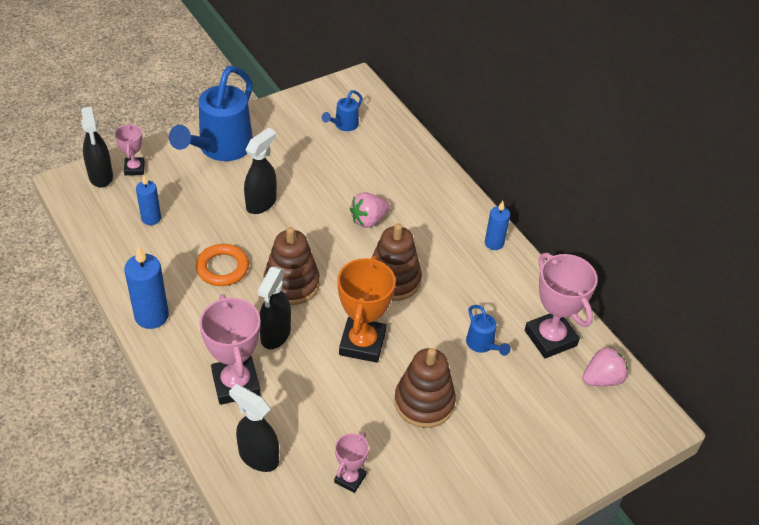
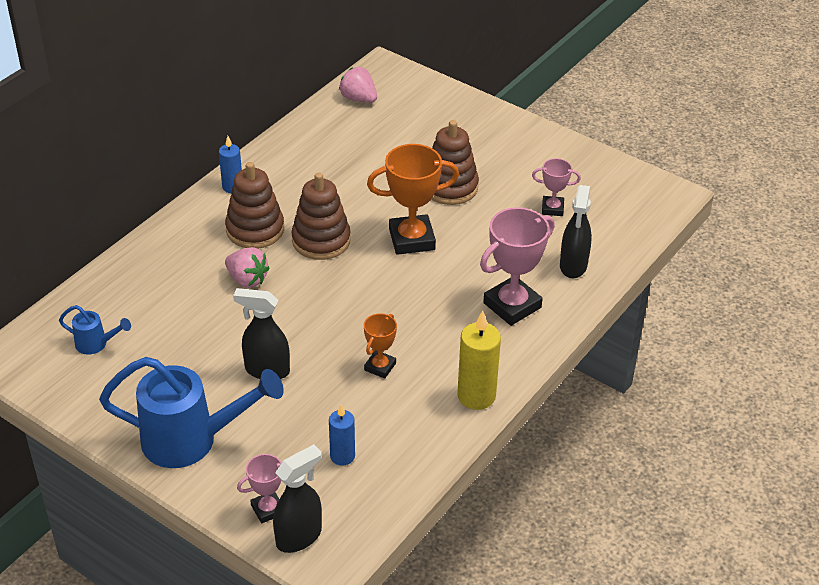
camera: 110 degrees left, 5 degrees down
(151, 316) = (476, 396): blue candle -> yellow candle
(222, 268) = (380, 367): orange ring -> orange trophy
(275, 335) = (440, 298): black spray bottle -> none
(291, 284) = (369, 308): brown stacking toy -> brown stacking toy (255, 230)
(483, 345) = (365, 168): blue watering can -> none
(550, 338) = (332, 132): pink trophy -> none

